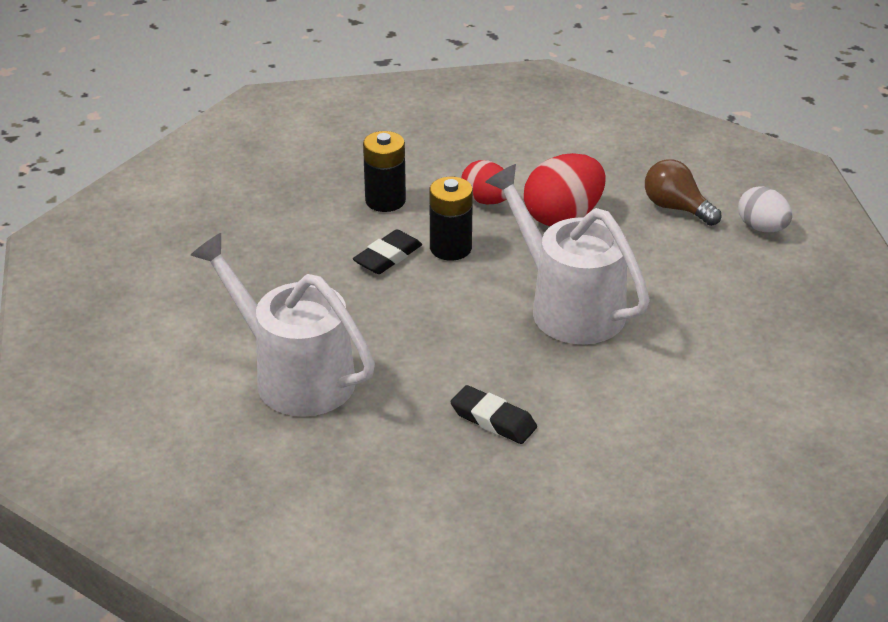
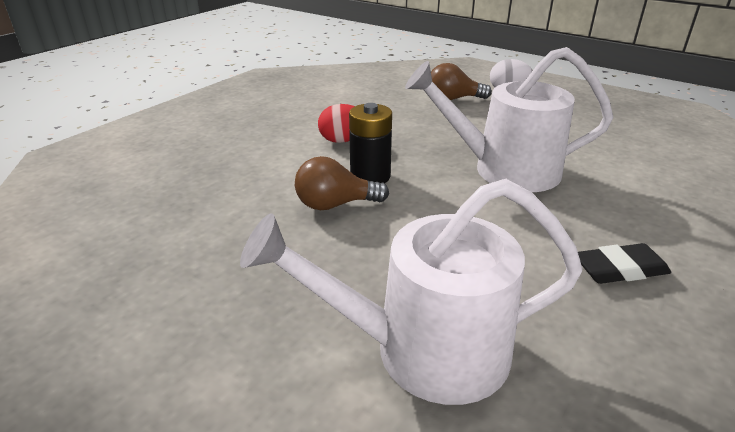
camera: 45 degrees left, 5 degrees down
(385, 201) = (270, 171): black battery -> none
(388, 257) = (335, 204): black eraser -> brown light bulb
(563, 217) = (405, 128): red egg -> none

